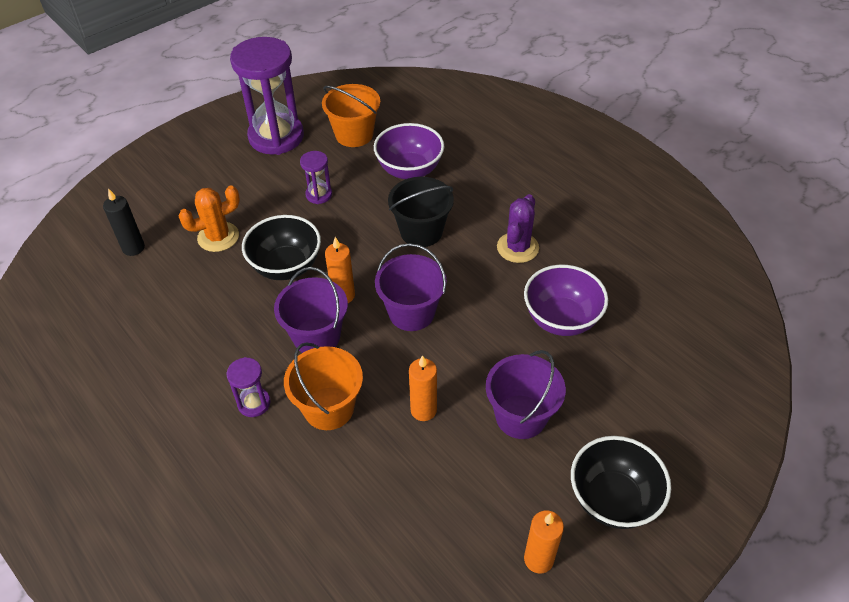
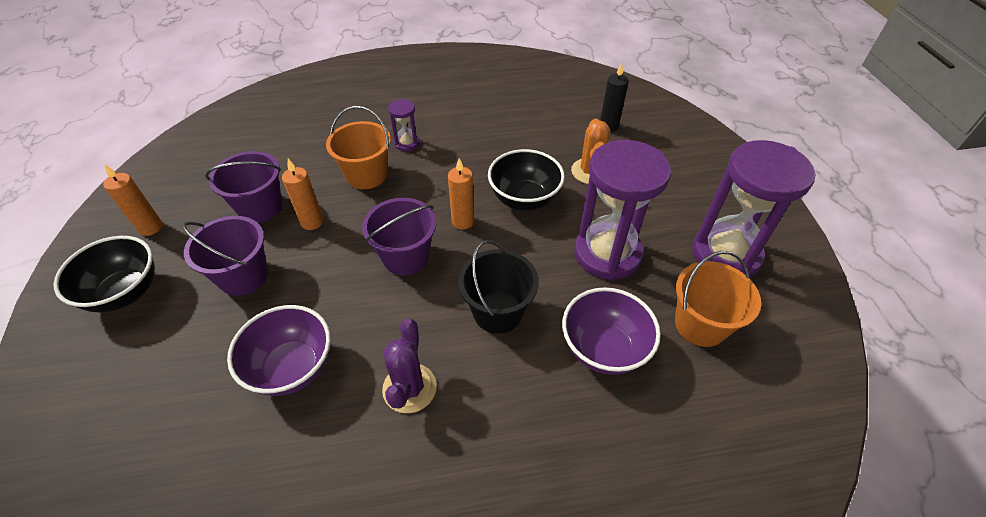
camera: 120 degrees right, 0 degrees up
(316, 336) = (434, 191): purple bucket -> purple bucket (260, 207)
(319, 195) = (607, 254): purple hourglass -> purple hourglass, size x2.23
(517, 248) = (409, 388): purple cactus -> purple cactus turned 45 degrees clockwise

